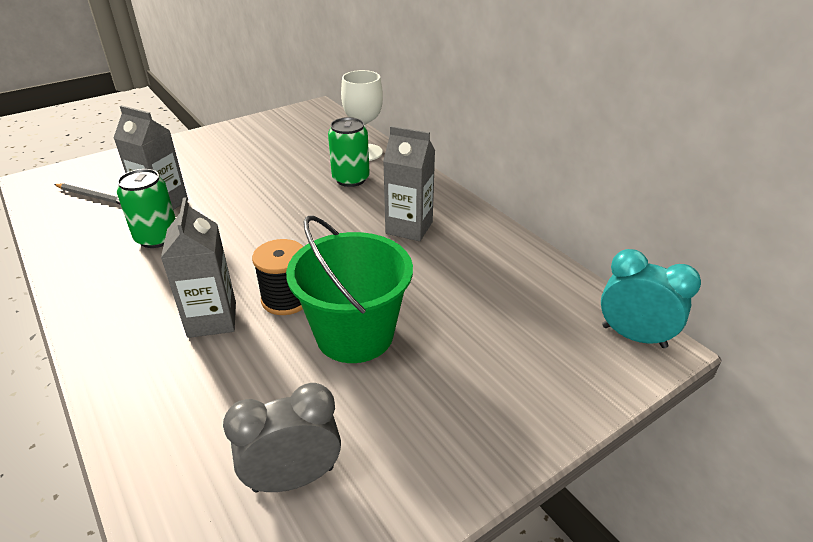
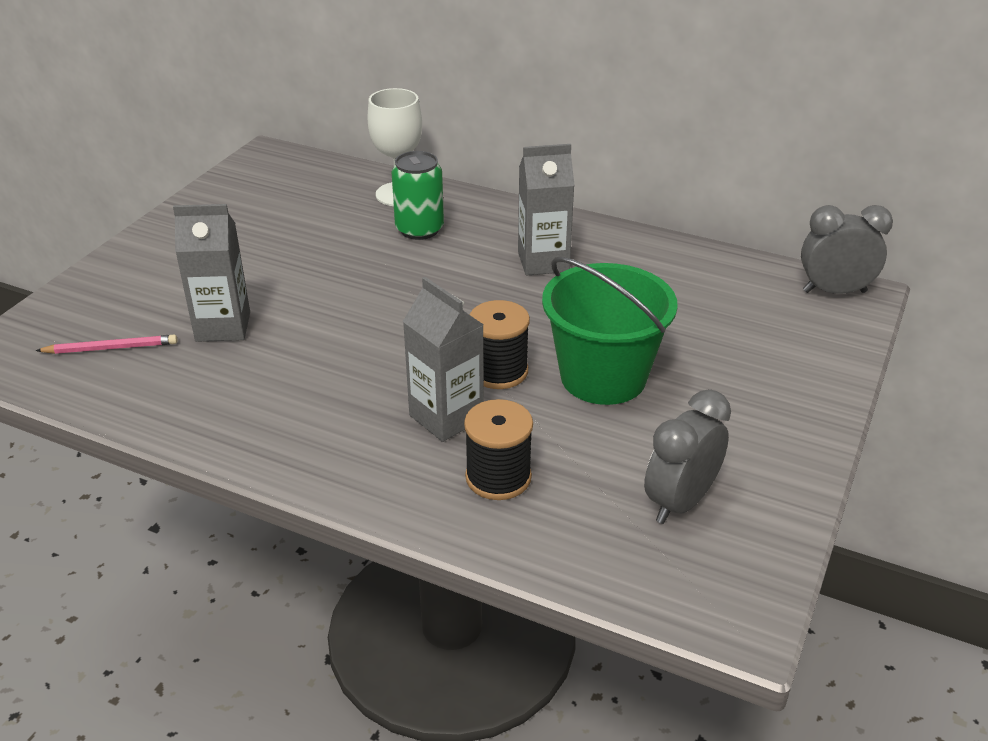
camera: 30 degrees left, 0 degrees up
(92, 196) = (110, 348): grey pencil -> pink pencil
(157, 238) = (270, 364): green can -> none
(189, 384) = (498, 477): none -> black spool
(633, 336) = (834, 291): turquoise clock -> grey clock

